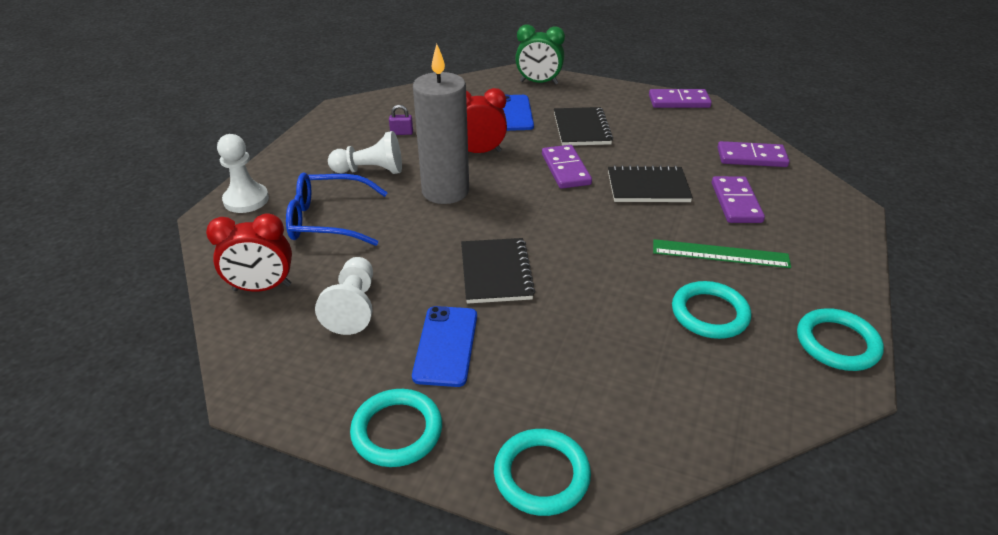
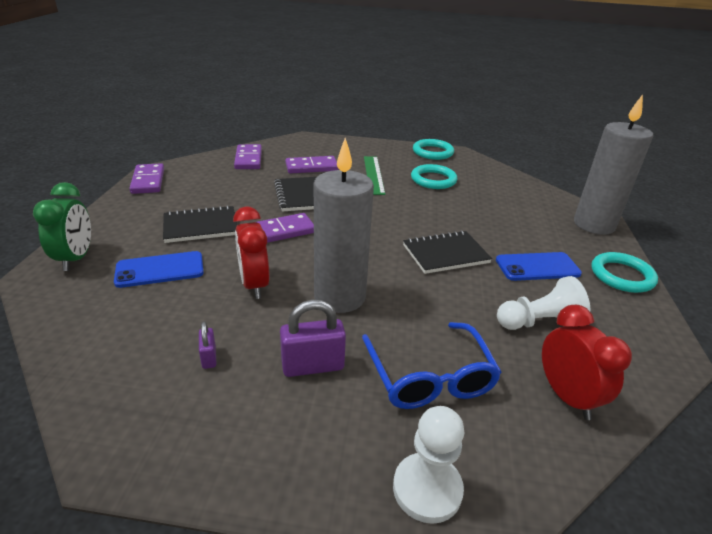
camera: 105 degrees left, 5 degrees down
(370, 170) = (313, 366): white pawn -> purple padlock
(541, 475) = (594, 225): turquoise ring -> grey candle

